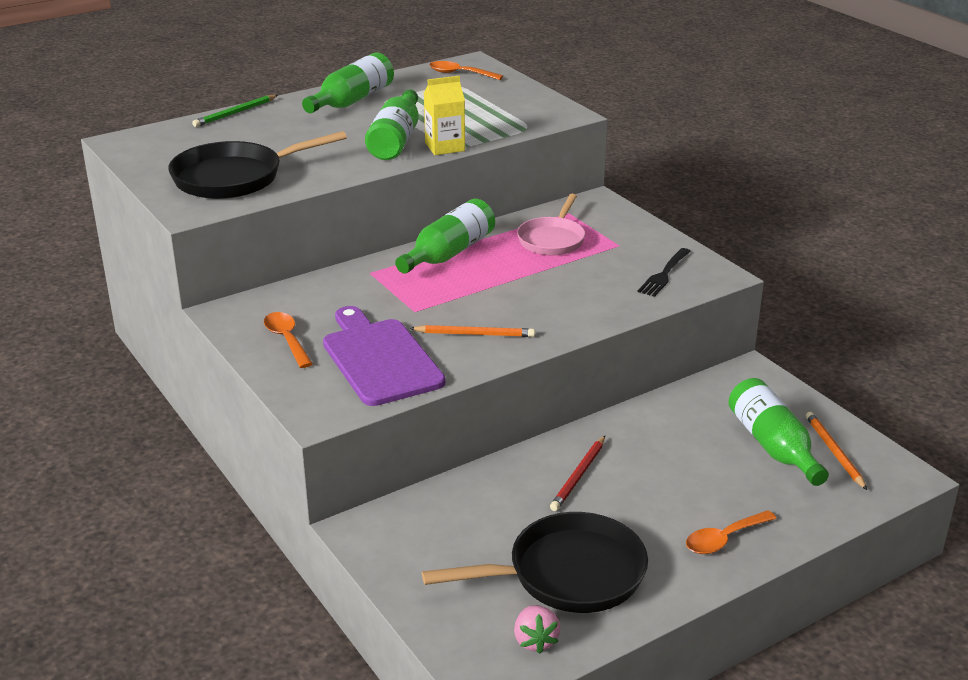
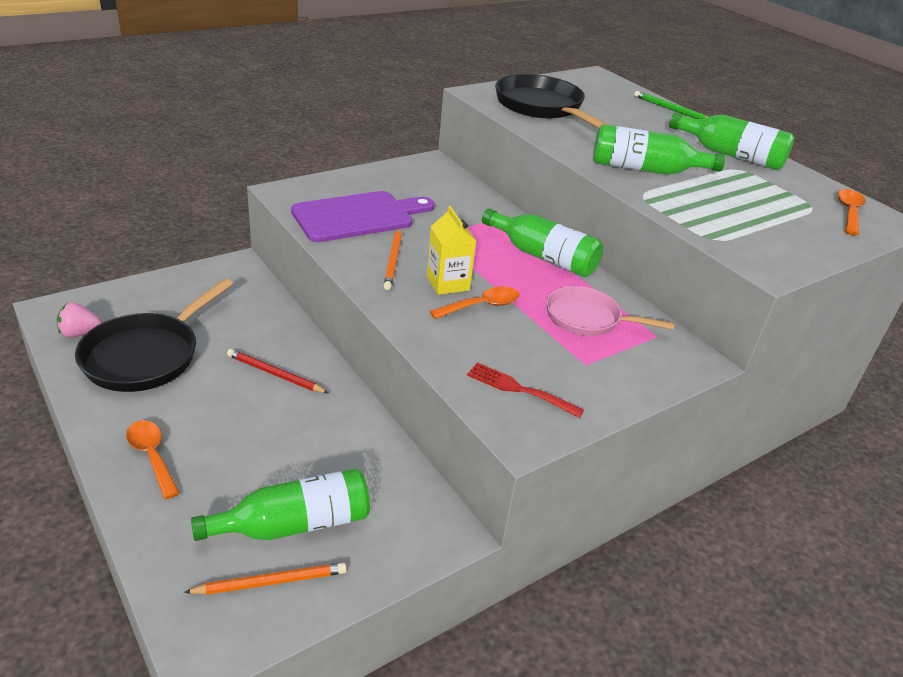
camera: 85 degrees right, 5 degrees up
(287, 339) = (391, 182): orange spoon -> orange spoon (481, 306)
(444, 147) = (638, 191): yellow carton -> yellow carton (448, 283)
(568, 574) = (146, 355): black pan -> black pan turned 45 degrees clockwise
(664, 274) = (519, 389): black fork -> red fork

